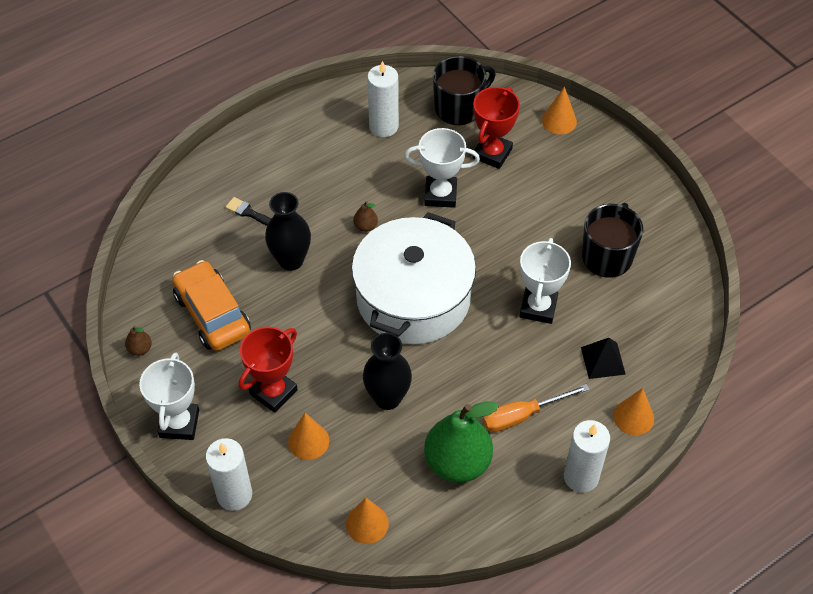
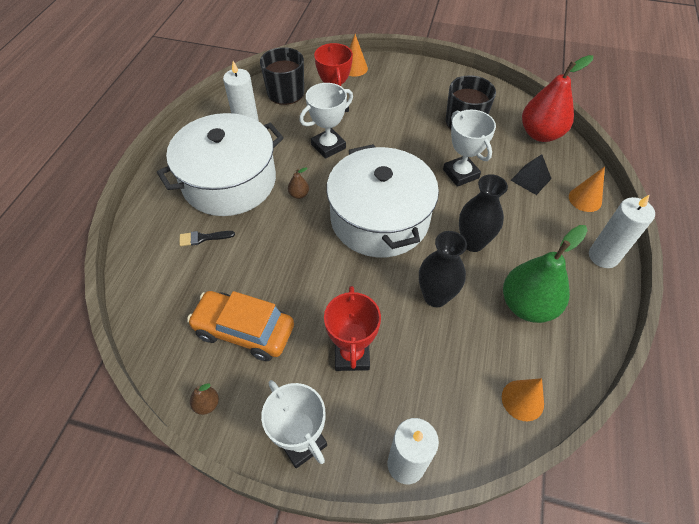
camera: 40 degrees left, 0 degrees up
(291, 260) = (268, 250): black vase -> black vase (473, 242)
(308, 441) = (416, 371): orange cone -> none
(317, 173) = (229, 181): none -> white pot
(522, 415) = (528, 244): orange screwdriver -> none
(674, 323) = (540, 134): none -> red pear

